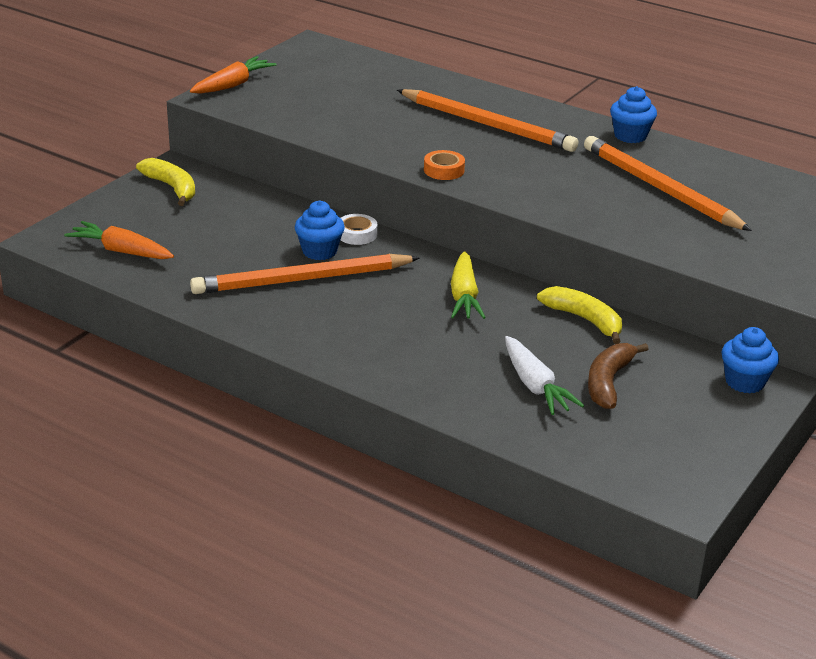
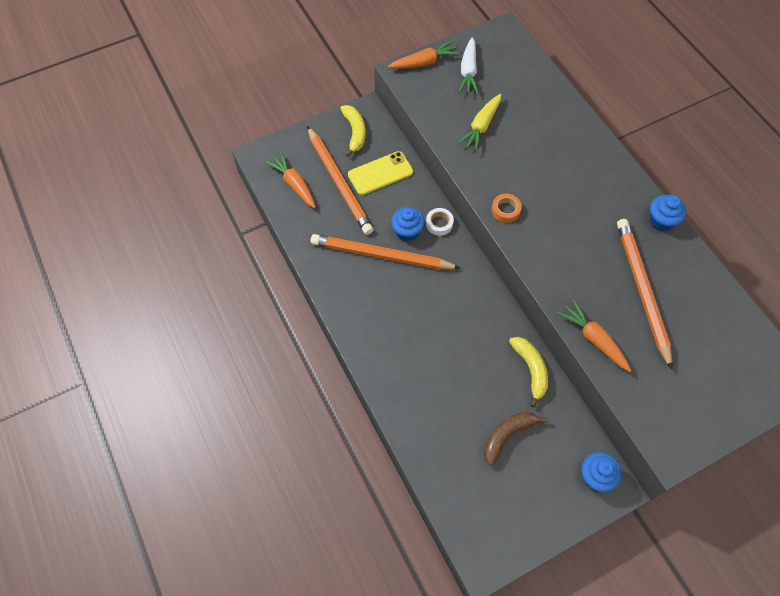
camera: 30 degrees right, 30 degrees up
(239, 213) = (380, 173): none -> yellow phone
(464, 296) = (469, 313): yellow carrot -> yellow carrot (481, 126)
(487, 125) = (566, 169): orange pencil -> orange pencil (339, 182)
(535, 386) = (460, 417): white carrot -> white carrot (468, 72)
(643, 237) = (593, 339): none -> orange carrot

